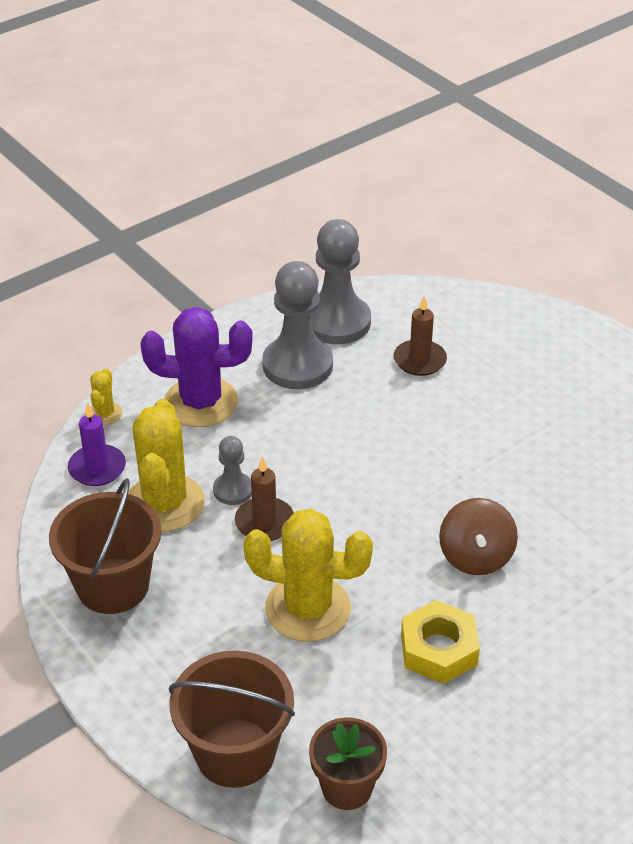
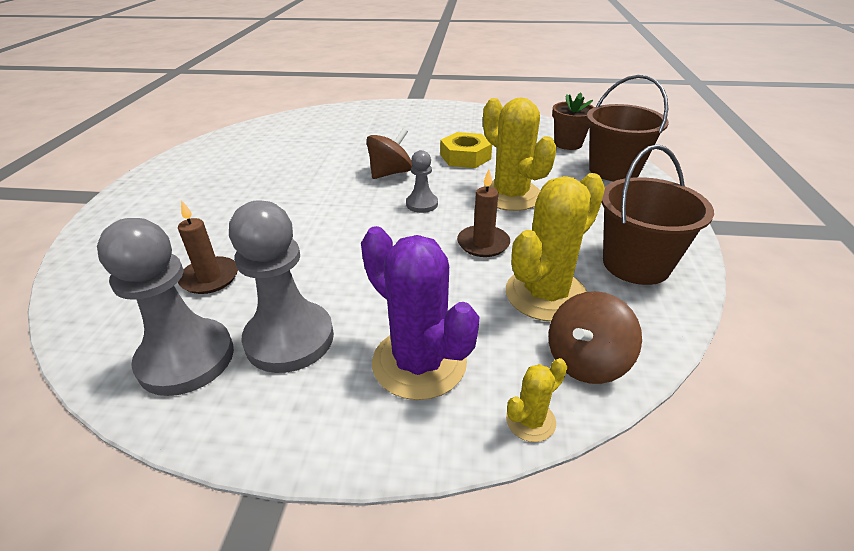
camera: 135 degrees left, 5 degrees down
(97, 468) = (586, 361): purple candle -> brown spinning top
(233, 490) = (481, 273): grey pawn -> grey pawn (422, 204)

